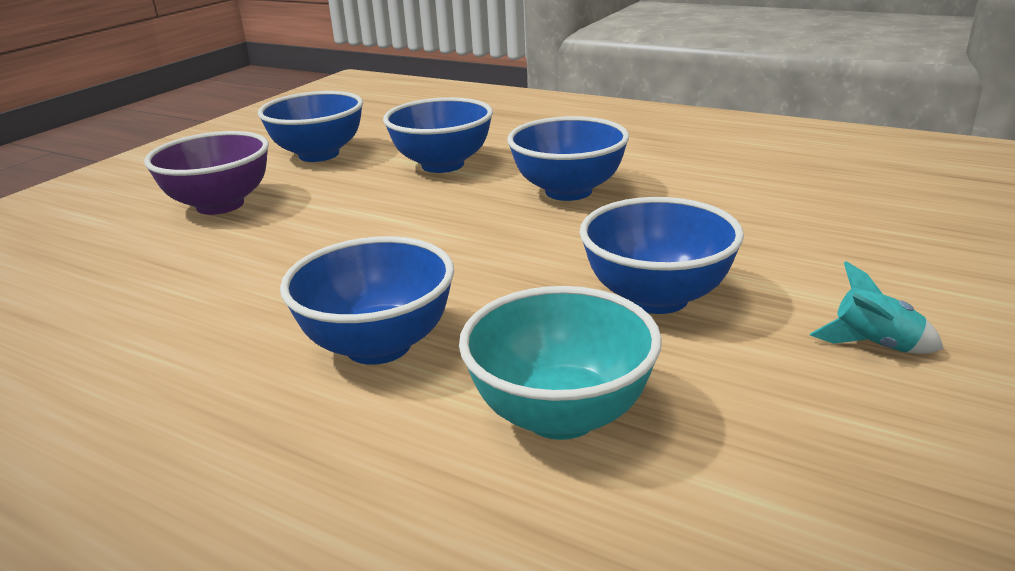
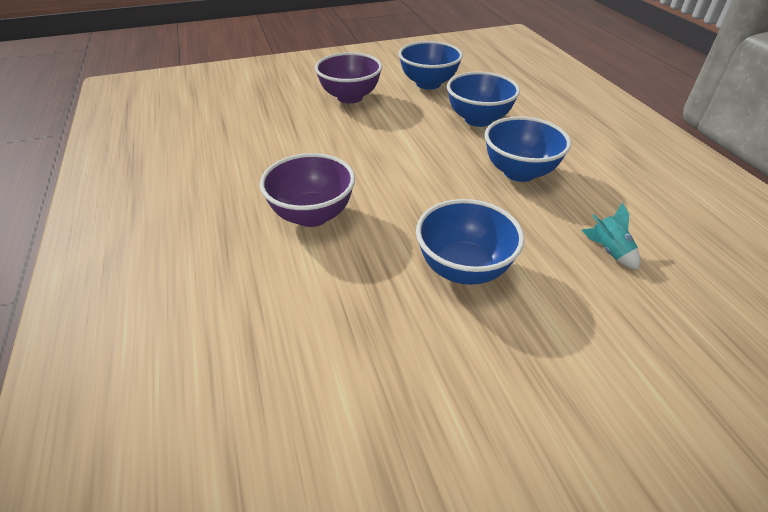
camera: 40 degrees right, 15 degrees up
(378, 345) = (312, 215): blue bowl -> purple bowl
(561, 415) = (330, 300): turquoise bowl -> none
(874, 345) = (534, 377): turquoise rocket -> turquoise rocket (609, 250)

